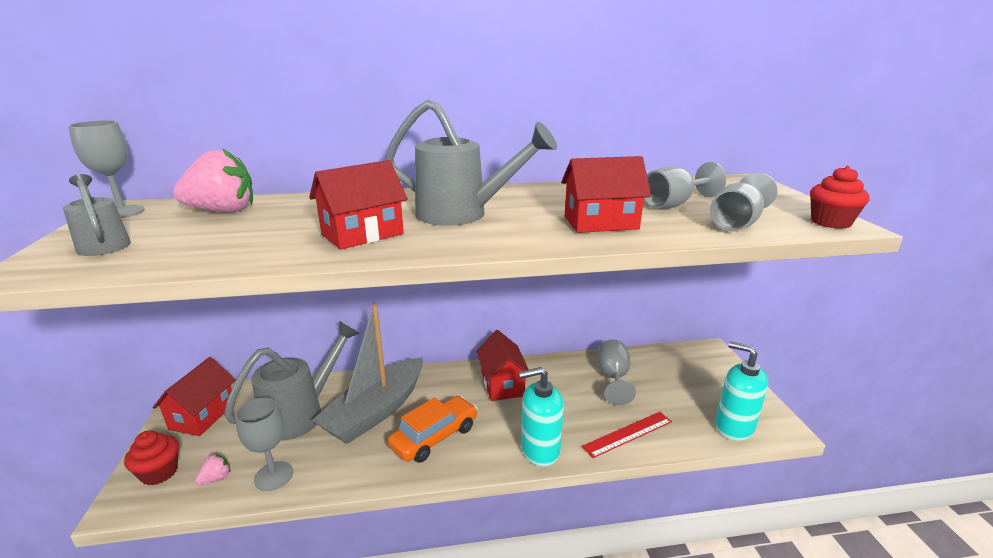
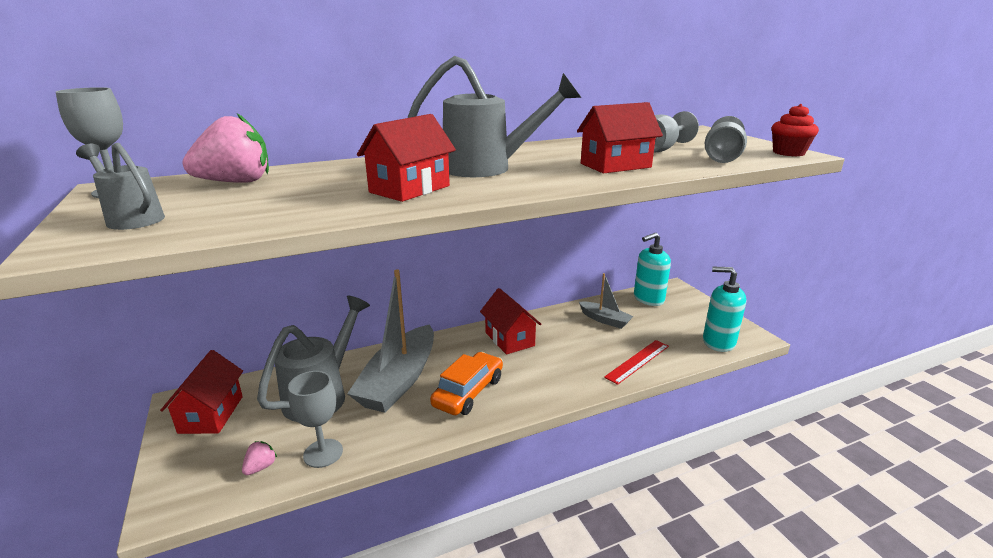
camera: 15 degrees left, 0 degrees up
(159, 472) = (191, 474): red cupcake -> none
(540, 450) = (569, 386): turquoise soap dispenser -> turquoise soap dispenser (648, 299)
(613, 378) = (605, 320): grey goblet -> grey boat

